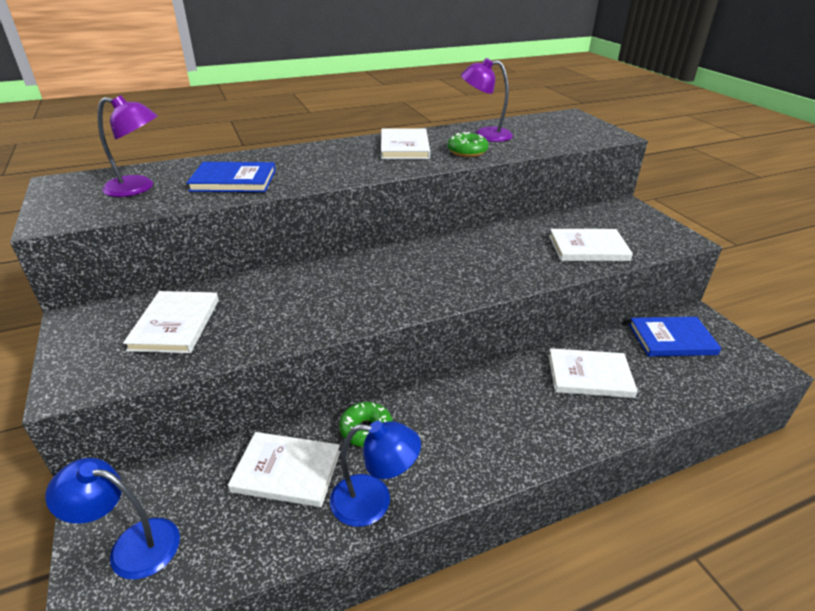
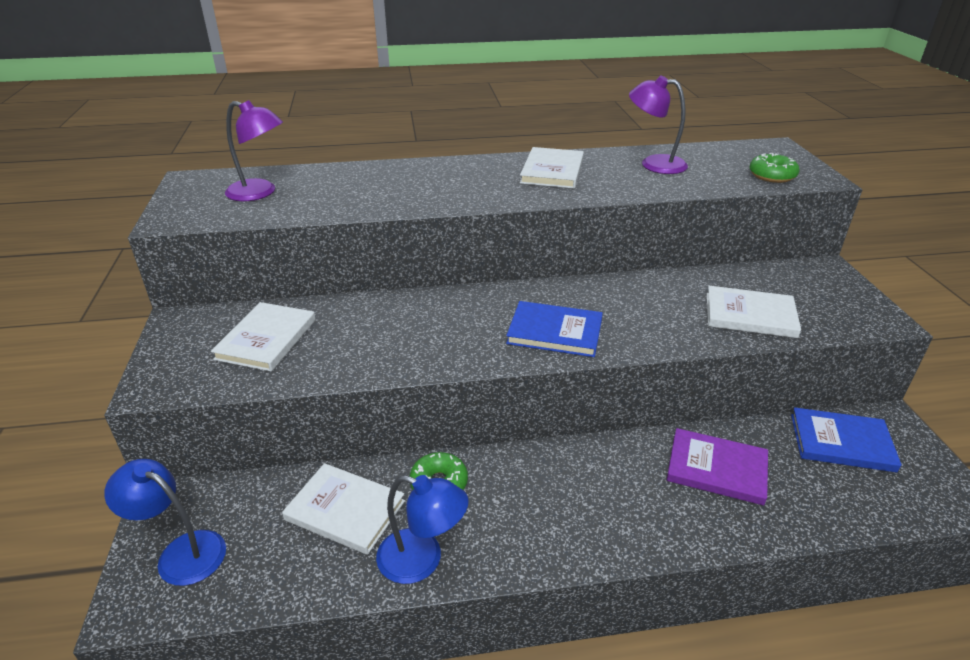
camera: 15 degrees right, 0 degrees up
(233, 180) = (354, 194): blue book -> blue book (555, 332)
(467, 152) = (622, 183): green donut -> green donut (772, 176)
(589, 376) = (716, 469): white book -> purple book

